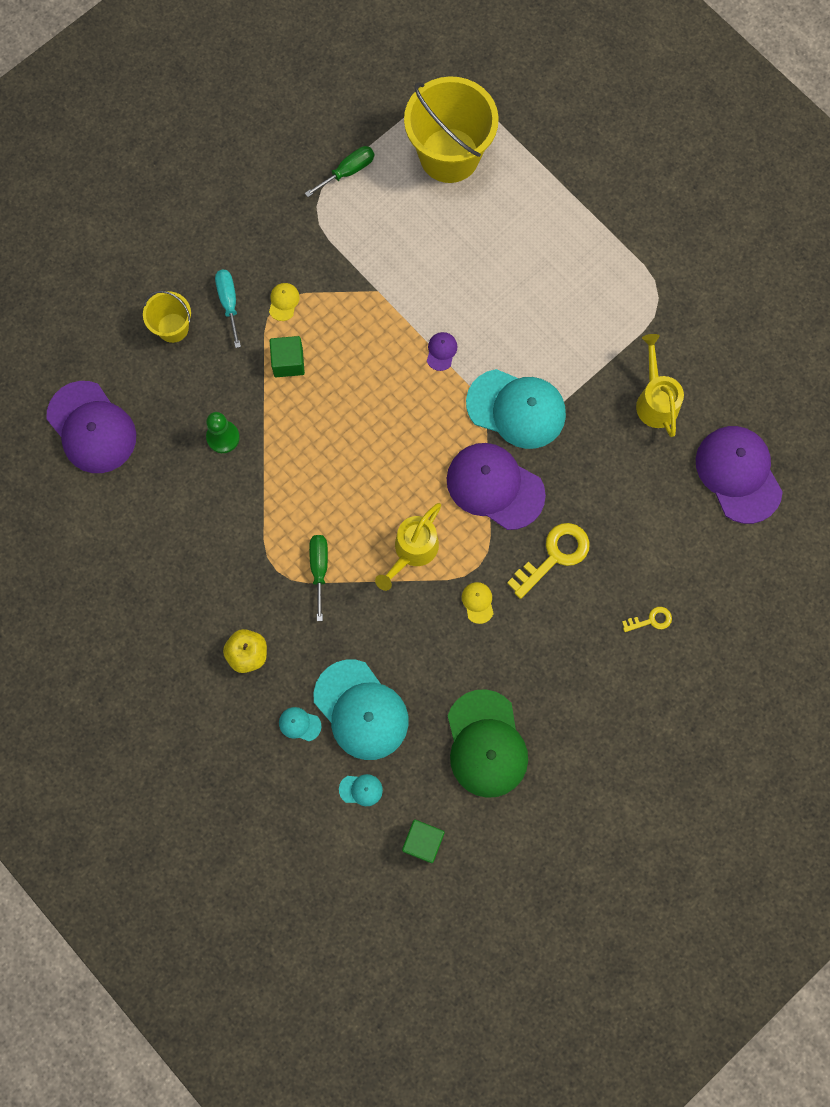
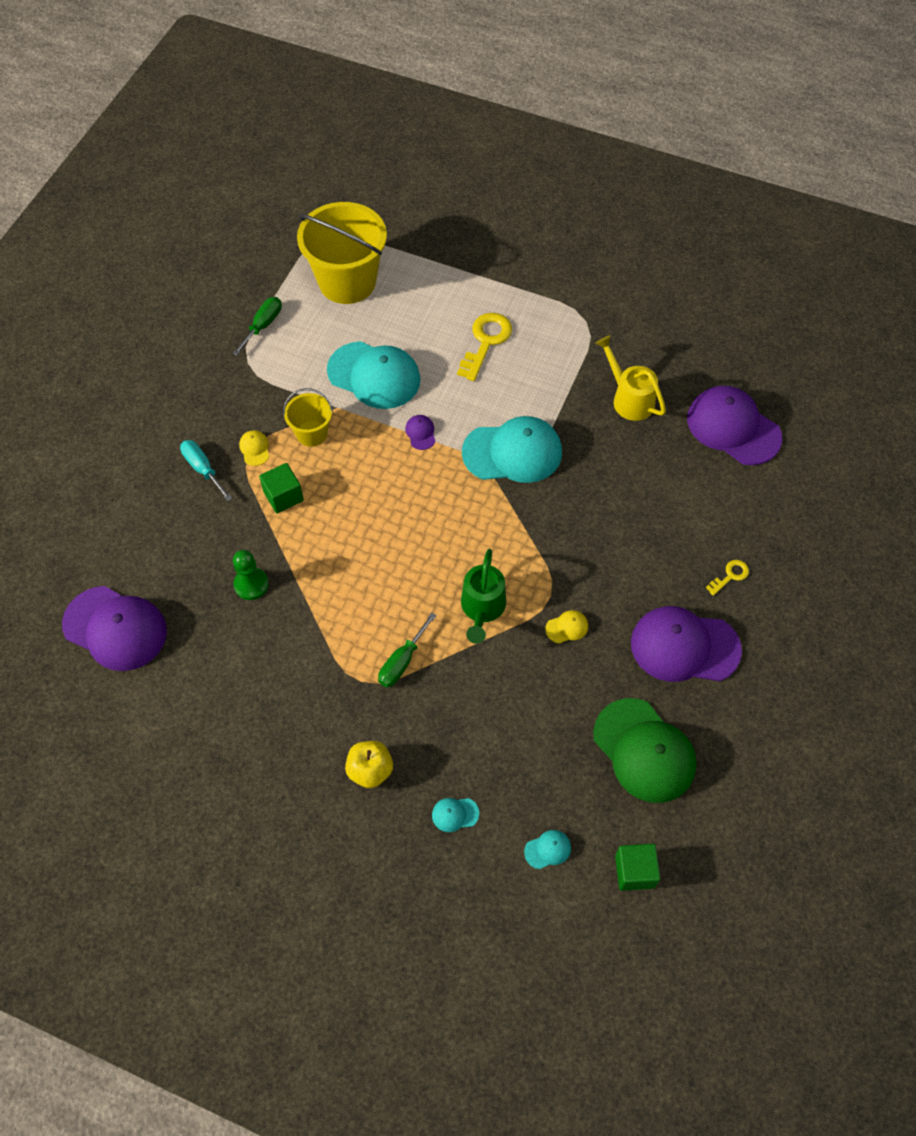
camera: 25 degrees left, 15 degrees down
(173, 328) = (158, 510): yellow bucket -> yellow bucket (311, 433)
(319, 569) = (402, 661): green screwdriver -> green screwdriver turned 120 degrees counterclockwise
(361, 710) = (508, 773): turquoise cap -> turquoise cap (374, 375)
(412, 551) = (482, 609): yellow watering can -> green watering can
(478, 602) = (567, 627): yellow cap -> yellow cap turned 105 degrees clockwise
(495, 486) = (528, 523): purple cap -> purple cap (684, 646)
(554, 556) = (614, 558): yellow key -> yellow key (486, 342)

